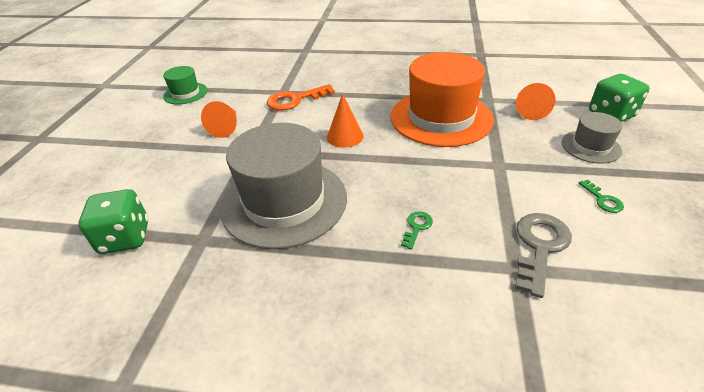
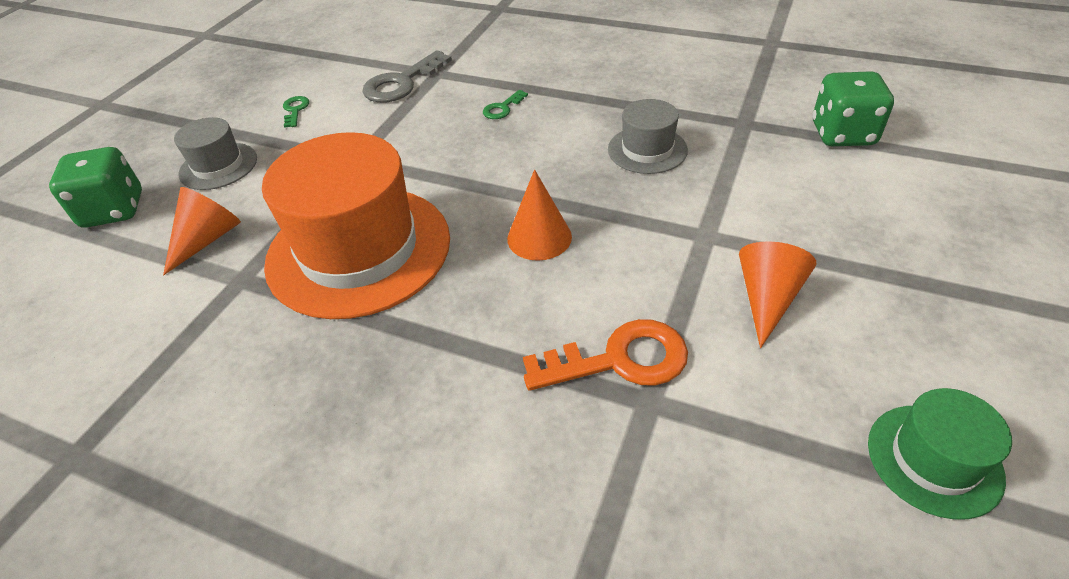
camera: 165 degrees left, 5 degrees up
(284, 202) = (647, 150): grey hat -> grey hat, size x0.48

